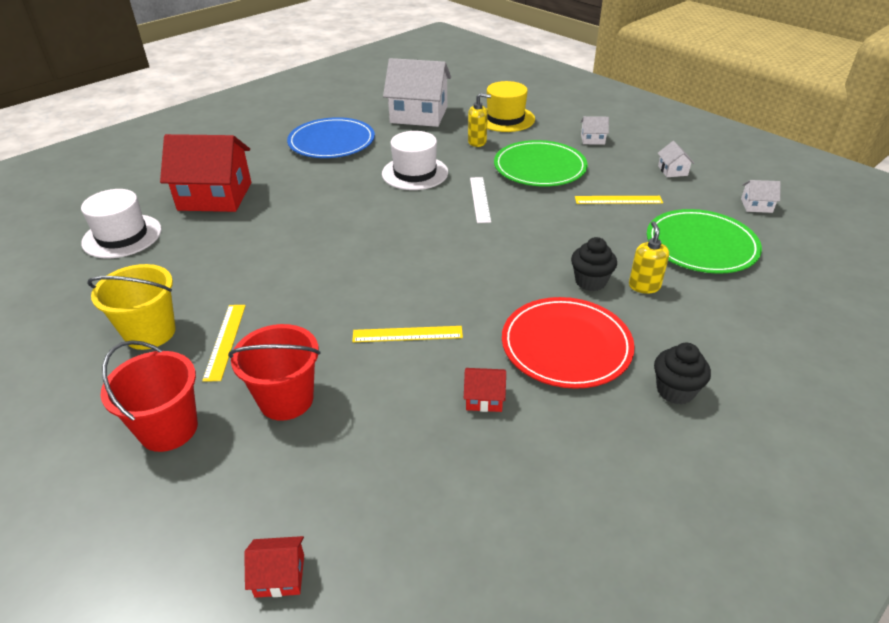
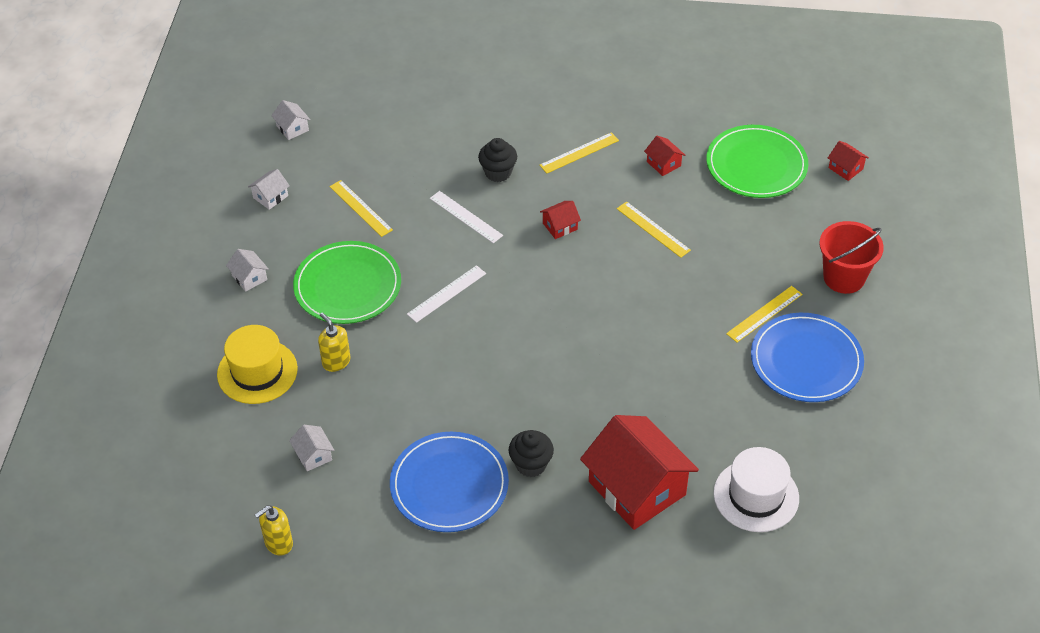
camera: 130 degrees left, 10 degrees up
(150, 333) = (806, 361): yellow bucket -> blue plate
(286, 399) = (765, 245): red bucket -> none
(415, 173) = (446, 368): white hat -> none
(419, 115) = (313, 455): white house -> white house, size x0.42
(481, 282) = (560, 226): none -> red house
(552, 241) = (466, 217): none -> white ruler
(566, 345) = (579, 153): red plate -> yellow ruler
(644, 286) = (475, 145): yellow soap dispenser -> yellow soap dispenser (278, 543)
(675, 391) = (568, 94): black cupcake -> black cupcake (531, 464)
(701, 245) = (388, 137): green plate -> green plate (756, 165)

